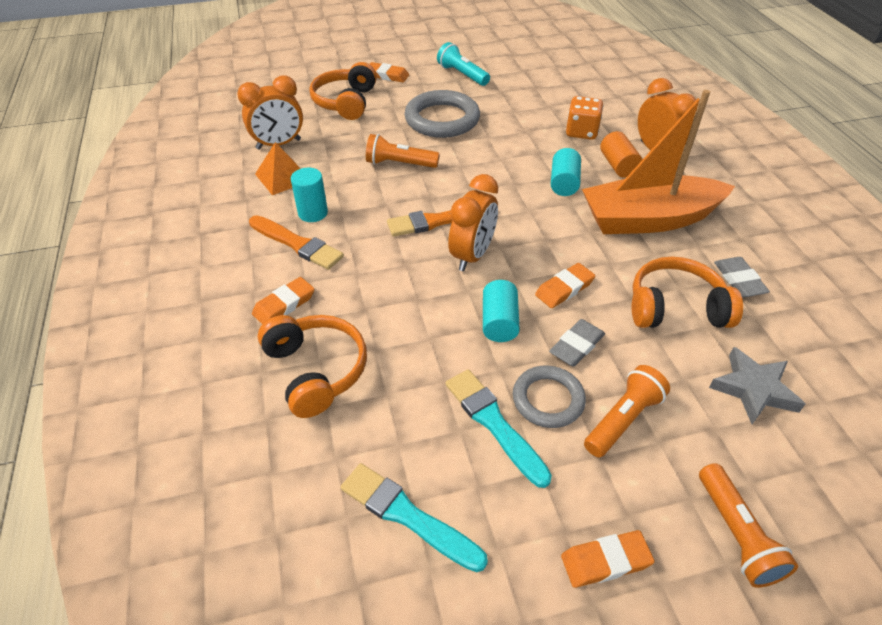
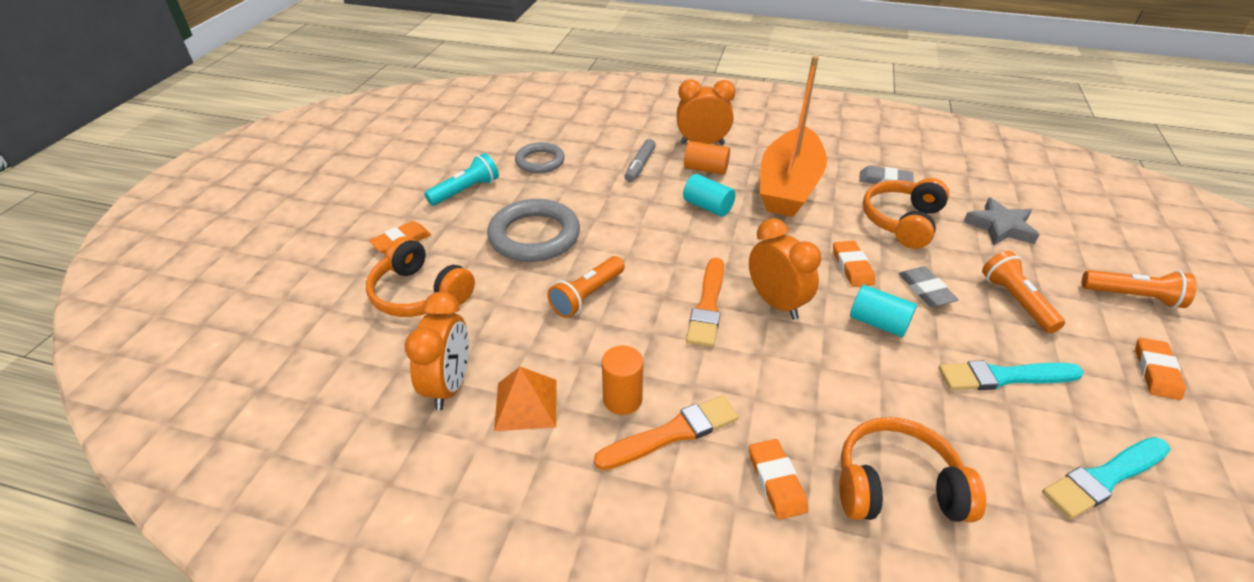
camera: 60 degrees left, 5 degrees down
(313, 213) = (622, 399): turquoise cylinder -> orange cylinder
(462, 75) = (466, 191): turquoise flashlight -> turquoise flashlight turned 150 degrees clockwise
(548, 399) = (984, 332): grey ring -> grey ring (540, 161)
(581, 132) = (640, 166): orange dice -> grey marker

